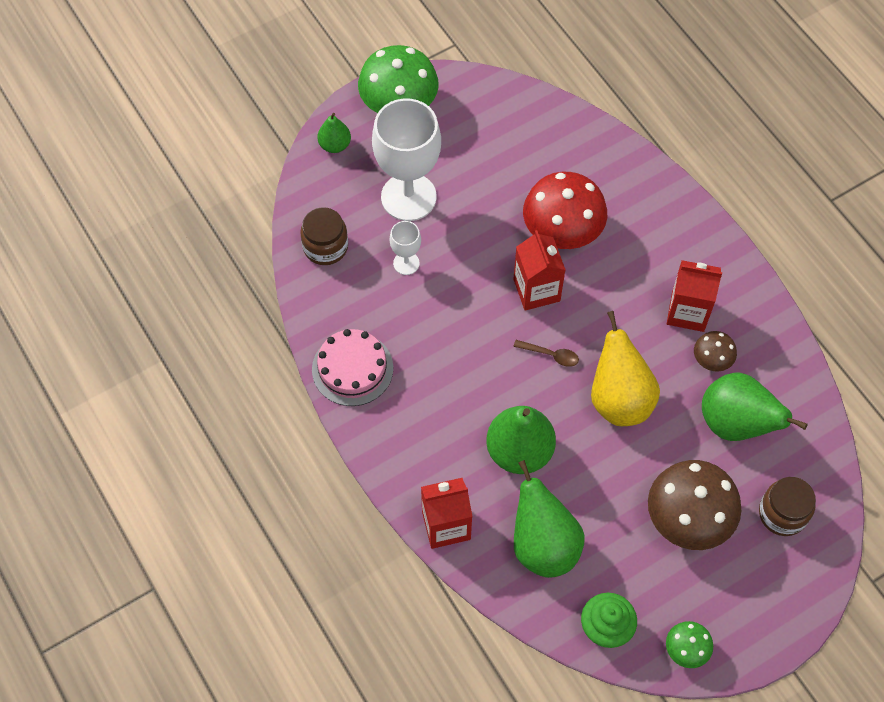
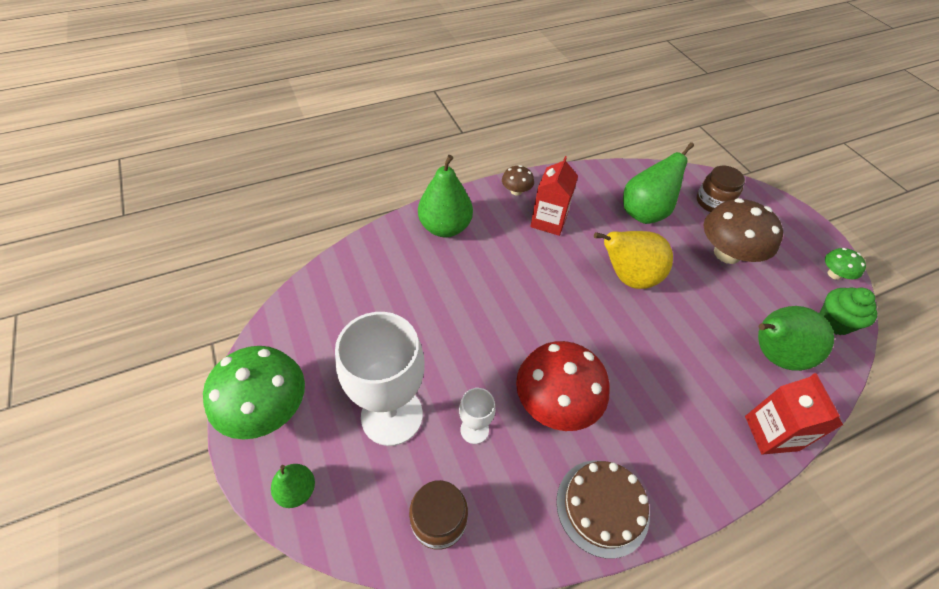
camera: 85 degrees left, 10 degrees down
(352, 368) = (602, 507): pink cake -> brown cake
(519, 451) = (684, 358): green pear -> green pear (445, 227)
(536, 290) = (519, 318): red carton -> none
(550, 355) = (586, 318): brown spoon -> none
(562, 230) = (459, 288): red mushroom -> red mushroom (555, 402)
(712, 359) = (591, 215): brown mushroom -> brown mushroom (516, 191)

